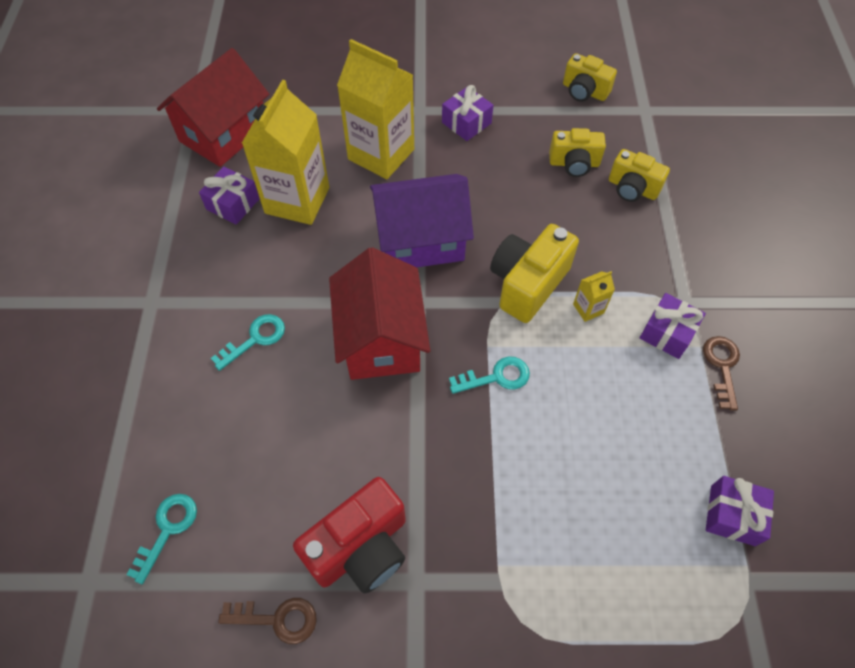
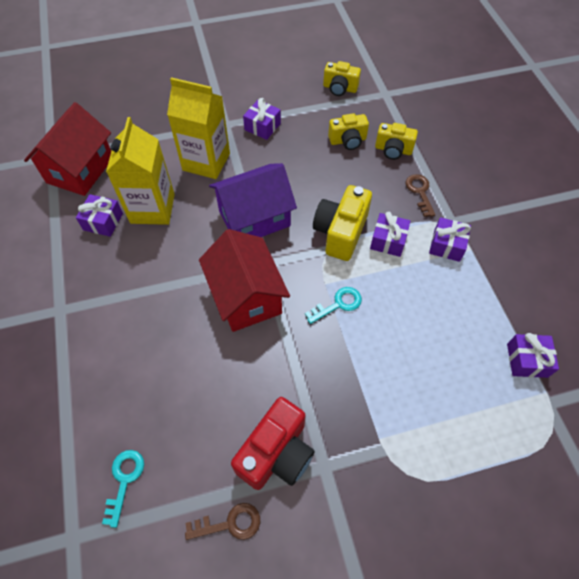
camera: 15 degrees left, 0 degrees up
(255, 339) = (150, 319): turquoise key -> none
(588, 309) = (388, 241): yellow carton -> purple gift
(722, 367) = (490, 260): brown key -> brown key (420, 192)

